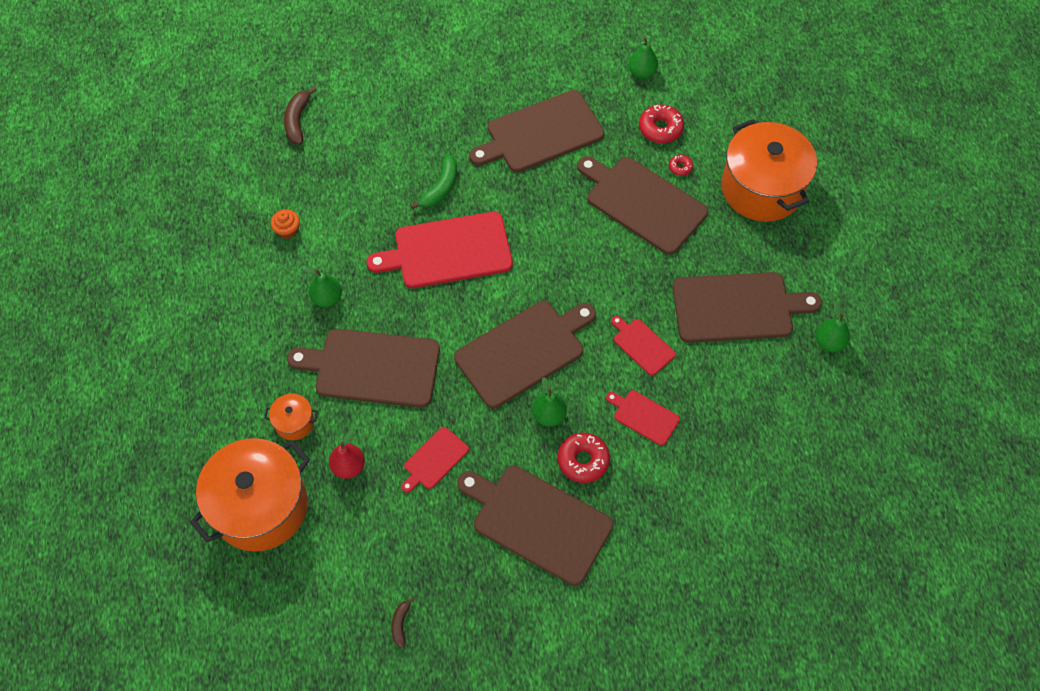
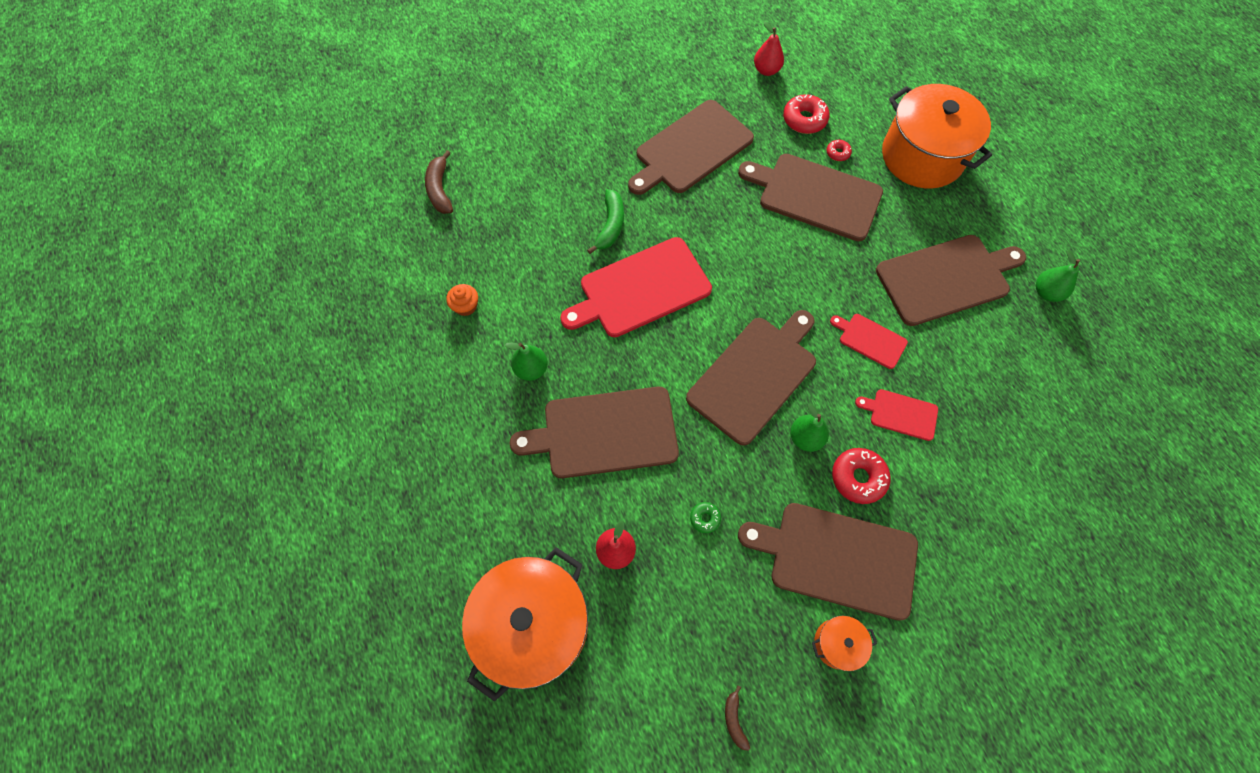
camera: 15 degrees left, 5 degrees up
(294, 422) = (540, 516): orange pot -> orange pot (837, 643)
(434, 460) = (705, 518): red cutting board -> green donut
(642, 73) = (766, 70): green pear -> red pear

